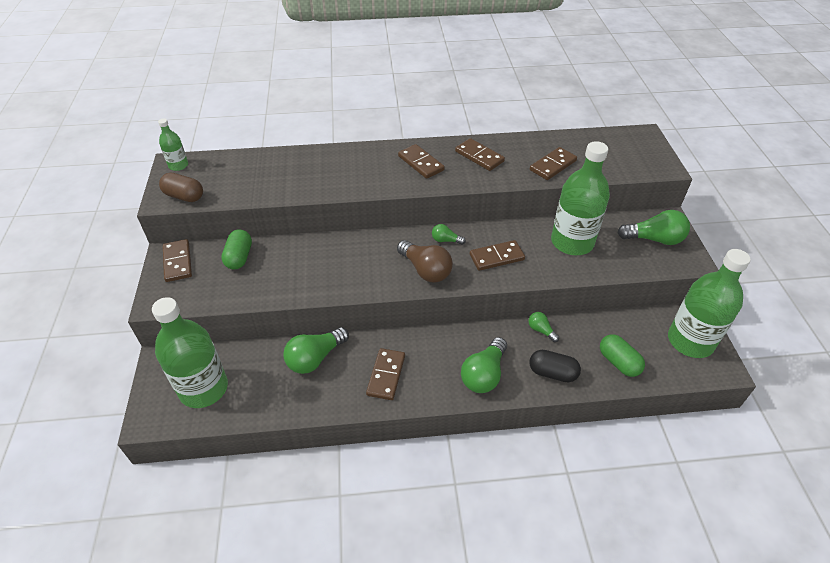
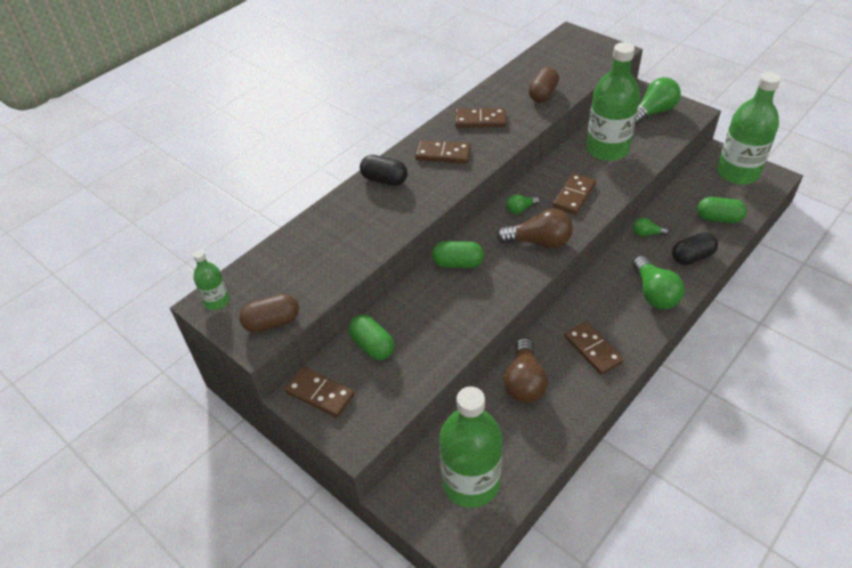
camera: 40 degrees left, 0 degrees up
(315, 358) = (524, 382): green light bulb -> brown light bulb
(355, 246) = (458, 263): none -> green capsule
(361, 156) = (384, 180): none -> black capsule
(552, 165) = (543, 94): brown domino -> brown capsule

